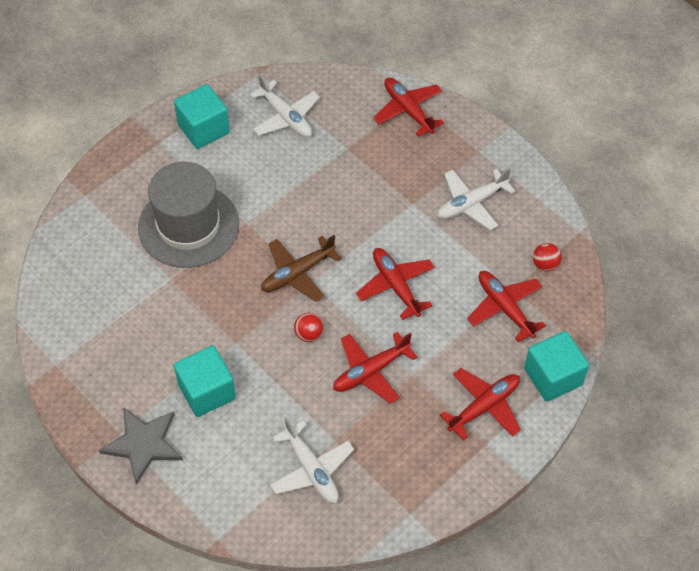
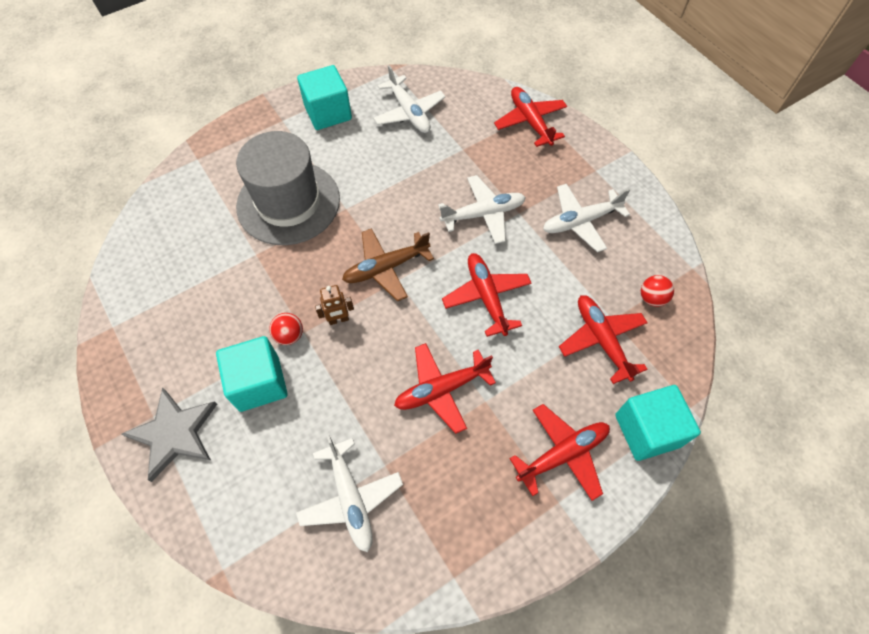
camera: 10 degrees right, 5 degrees up
(264, 326) = (338, 320): none -> brown robot
(309, 334) = (383, 336): red ball -> red ball (289, 335)
(379, 209) = (483, 214): none -> white plane

